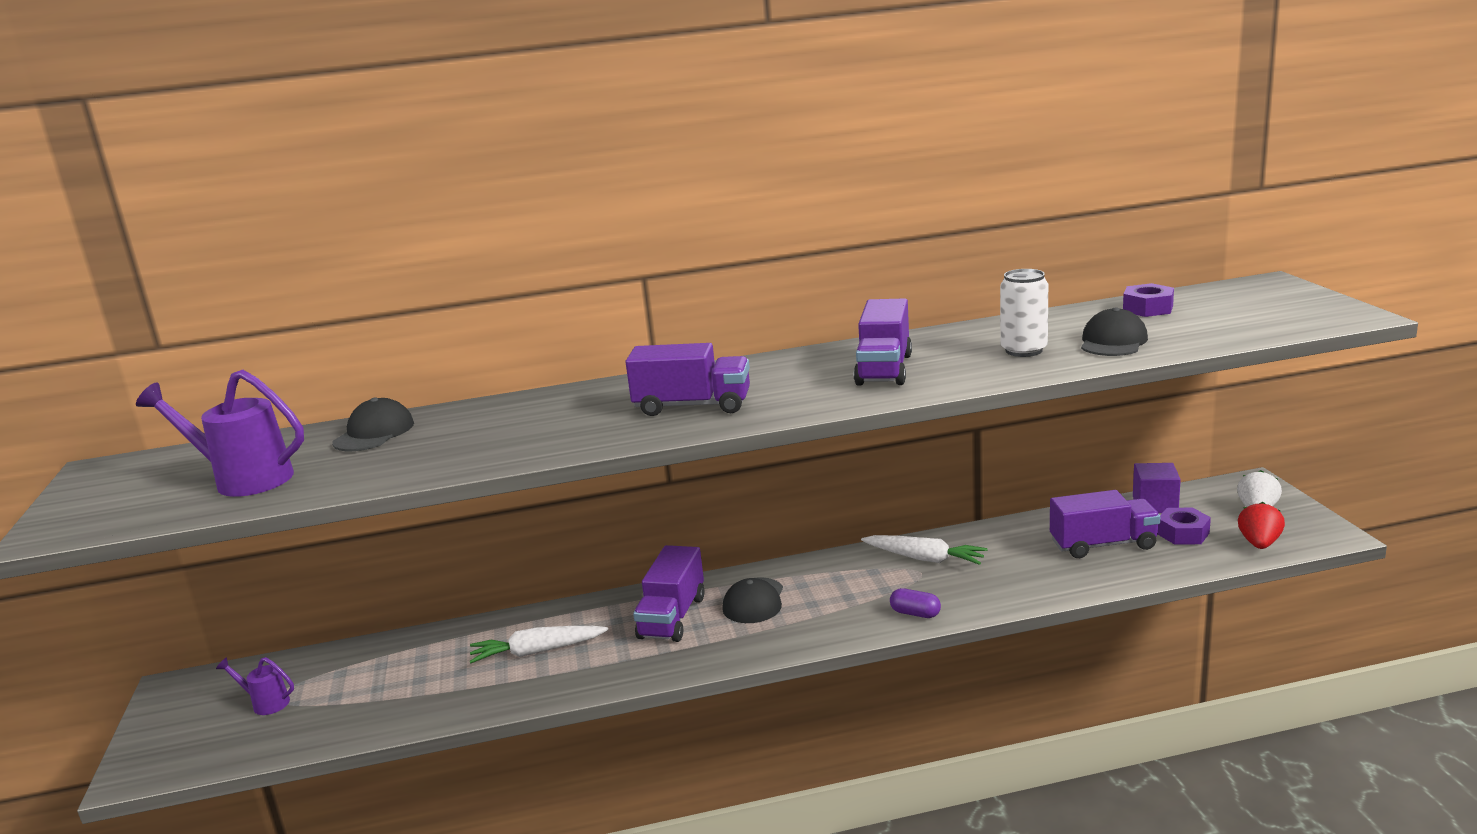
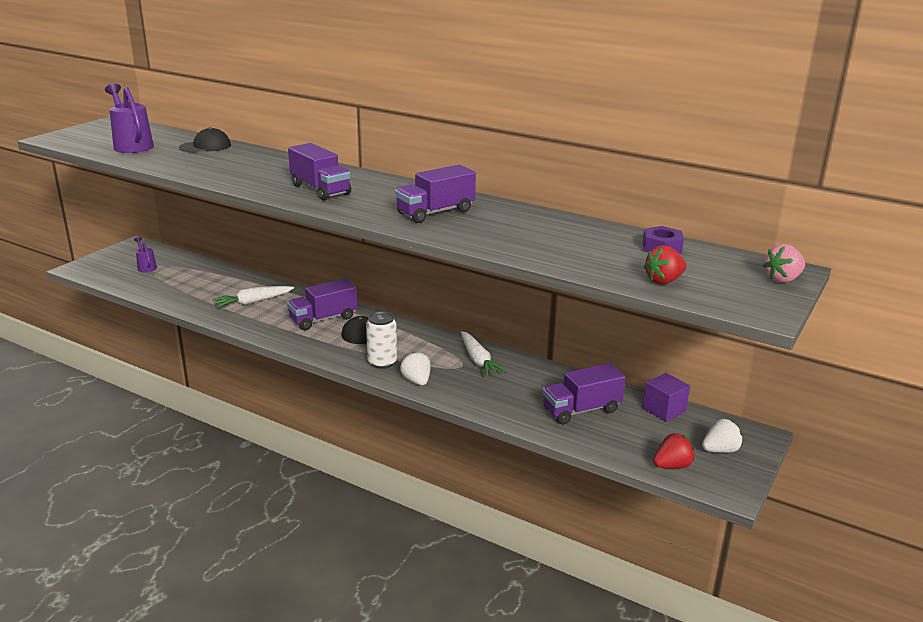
camera: 40 degrees right, 5 degrees up
(537, 652) = (253, 302): white carrot -> white carrot turned 60 degrees counterclockwise
(915, 613) = (416, 381): purple capsule -> white strawberry
(1024, 350) = (522, 236): white can -> white can (382, 362)
(1103, 545) = (581, 410): purple truck -> purple truck turned 120 degrees clockwise
(1113, 341) = (578, 254): black cap -> none
(1183, 533) = (640, 433): purple nut -> none
(1231, 329) = (664, 281): none -> red strawberry
(1287, 290) = (783, 279): none -> pink strawberry

